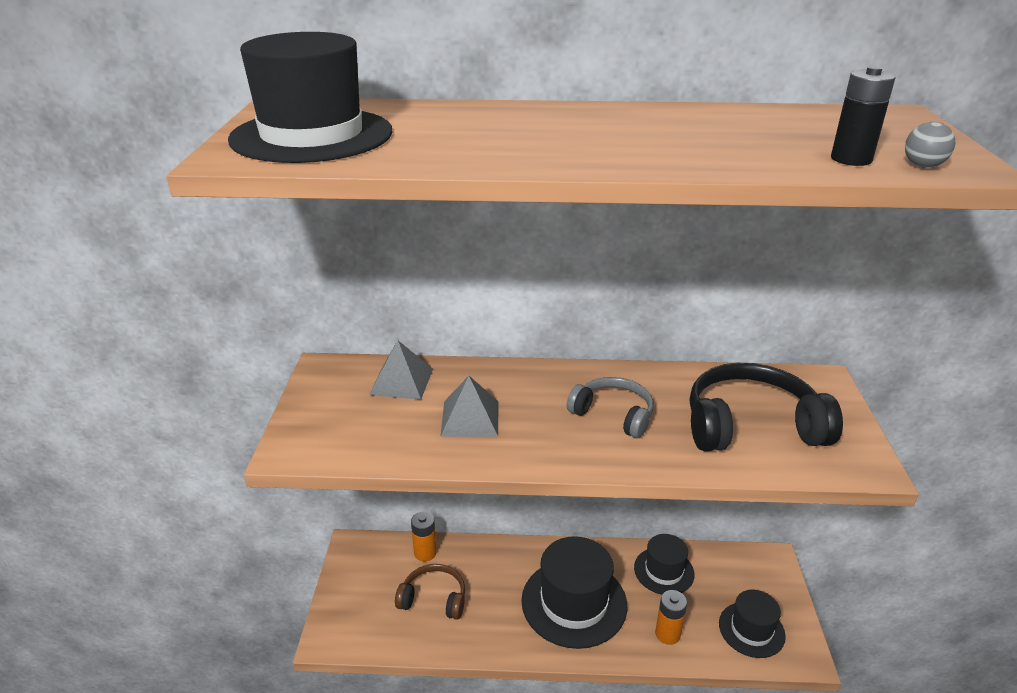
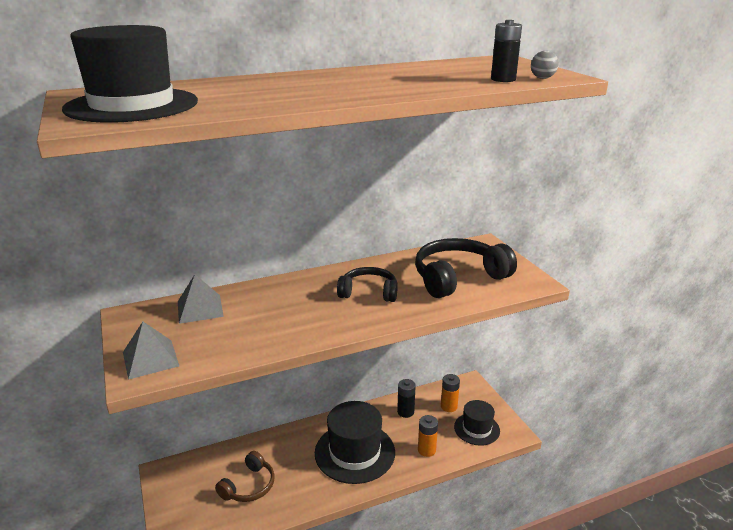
camera: 25 degrees left, 5 degrees down
(425, 553) = (226, 457): orange battery -> orange battery (449, 406)
(434, 599) = (249, 486): brown headphones -> brown headphones turned 135 degrees clockwise
(470, 418) = (269, 319): grey pyramid -> grey pyramid (150, 359)
(613, 414) = (368, 292): grey headphones -> black headphones
(664, 571) = (405, 412): black hat -> black battery

